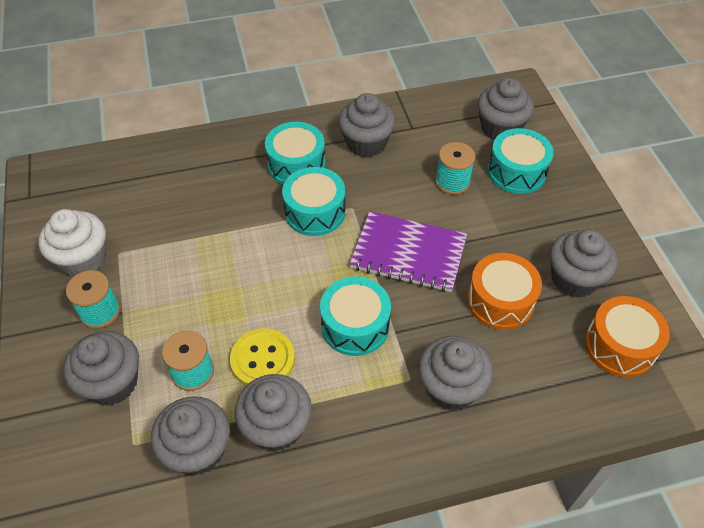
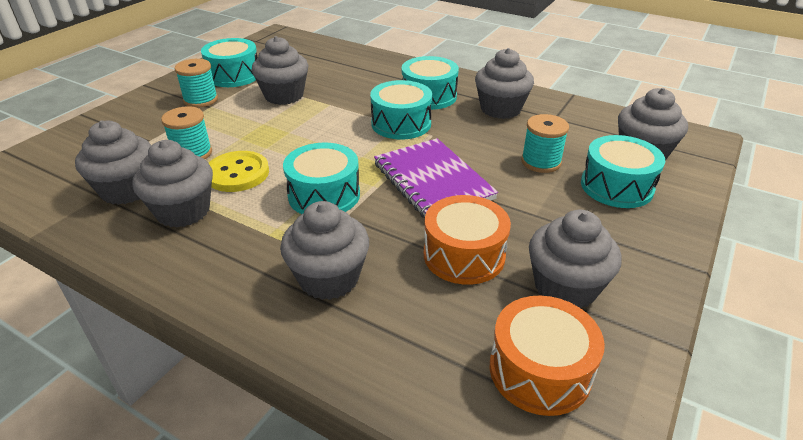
camera: 45 degrees right, 15 degrees down
(83, 259) = (234, 75): white cupcake -> turquoise drum
(112, 382) = (149, 132): grey cupcake -> grey cupcake (284, 95)

